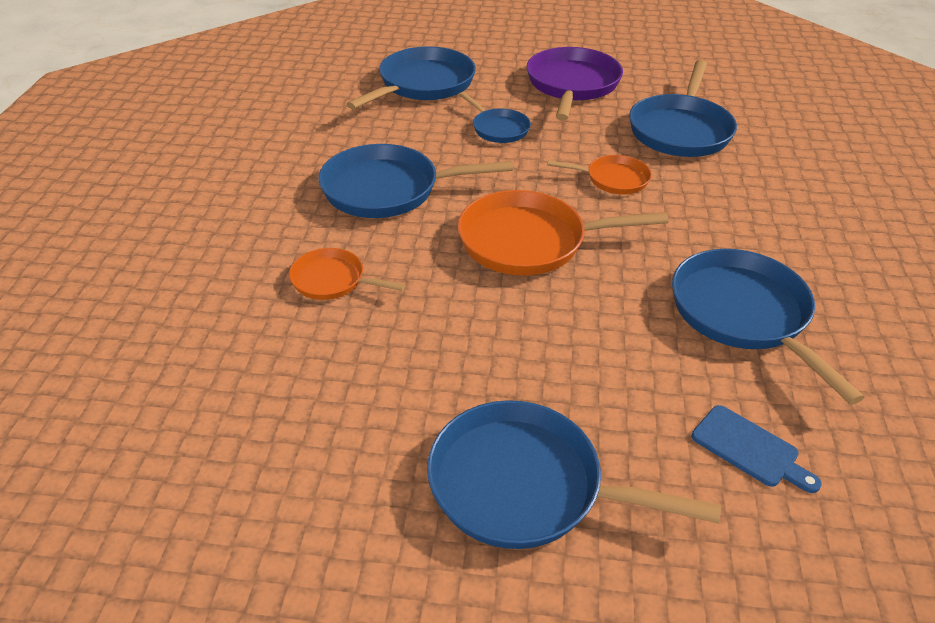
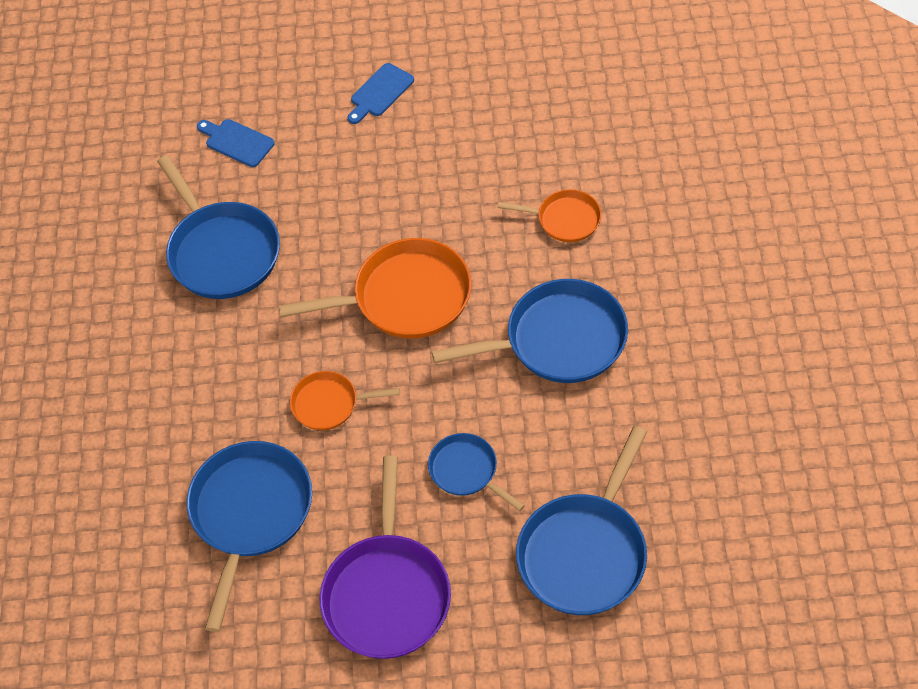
camera: 175 degrees right, 15 degrees up
(525, 485) = (380, 92): blue pan -> blue cutting board

